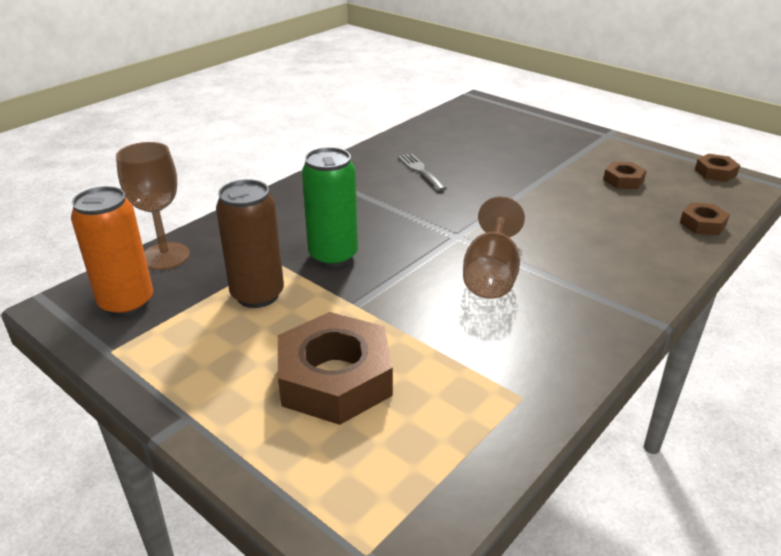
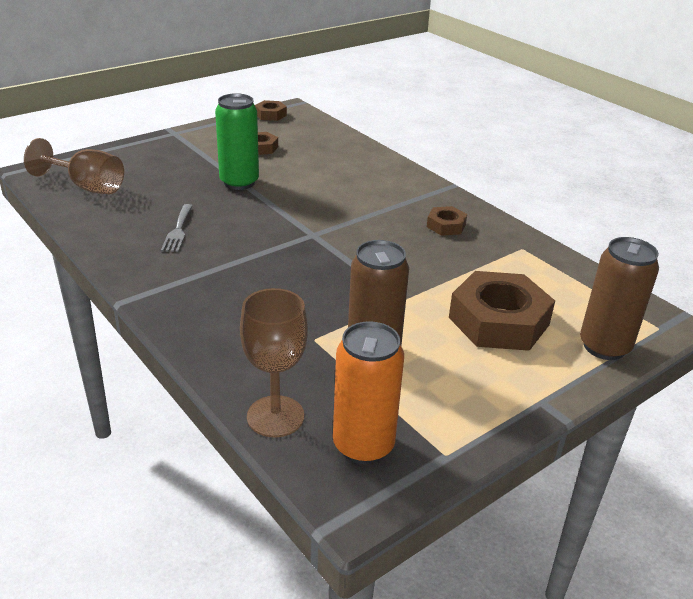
camera: 80 degrees left, 0 degrees up
(302, 480) = (604, 347): none -> brown can
(333, 256) = (321, 302): green can -> green can (239, 182)
(420, 170) = (178, 231): grey fork -> grey fork turned 75 degrees counterclockwise
(491, 275) = (379, 231): brown goblet -> brown goblet (87, 187)
(702, 224) = (341, 139): brown nut -> brown nut (446, 225)

